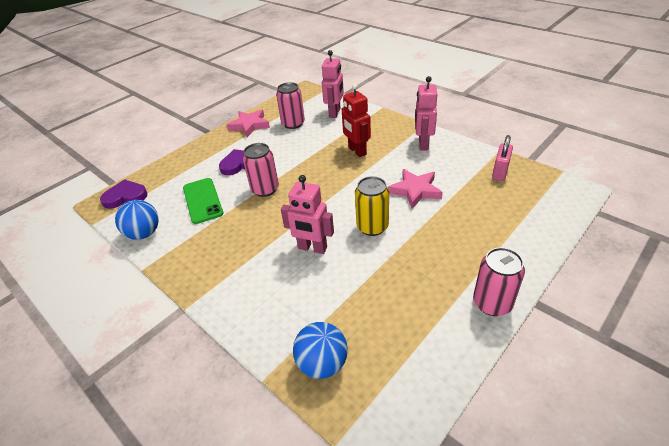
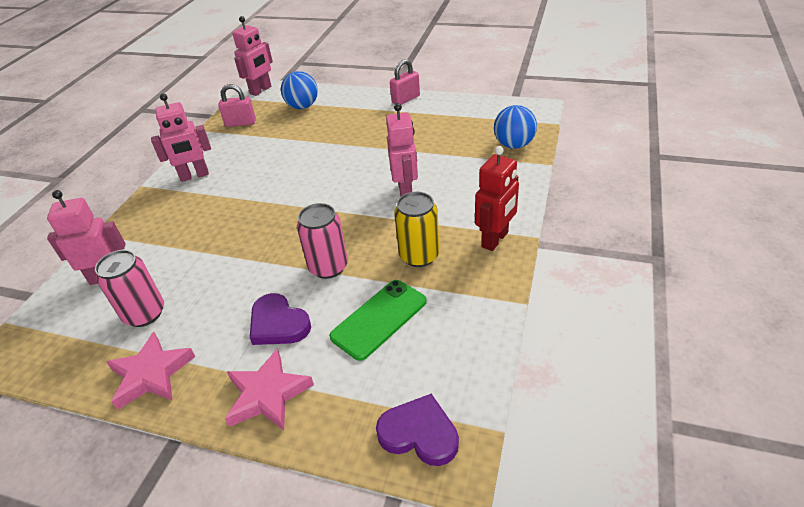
camera: 115 degrees left, 0 degrees up
(125, 196) = (419, 433): purple heart -> purple heart turned 150 degrees clockwise
(144, 233) = (475, 343): blue ball -> blue ball (302, 106)
(357, 151) = (218, 220): red robot -> red robot (495, 239)
(372, 227) = (355, 167): yellow can -> yellow can (419, 256)
(415, 190) = (287, 159): pink star -> pink star (267, 394)
(492, 303) = (406, 99): pink can -> pink padlock
(572, 192) = (261, 90): none -> pink robot

